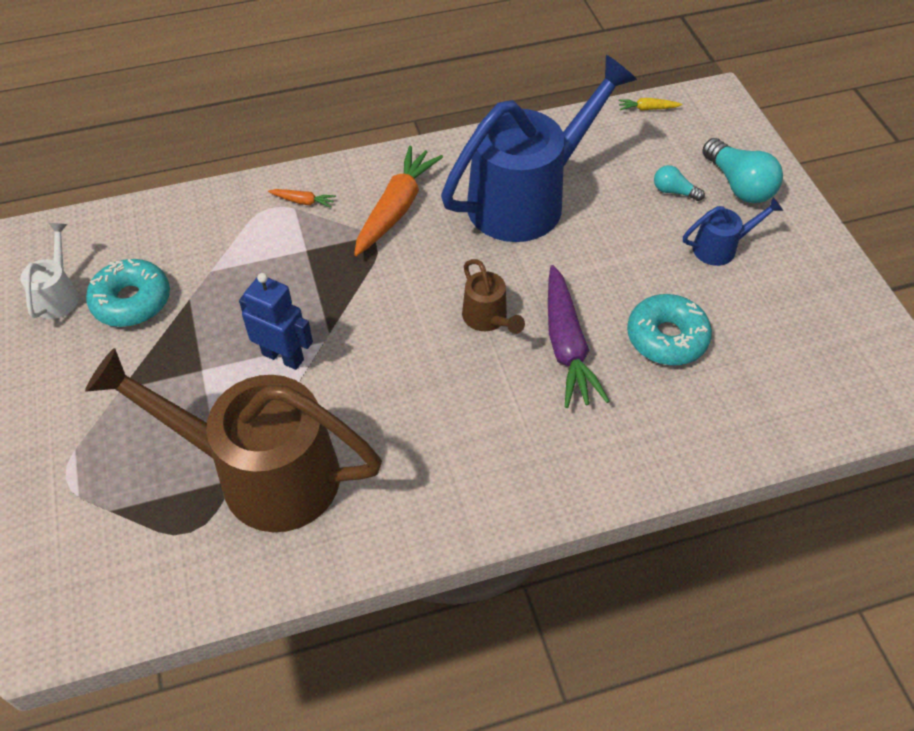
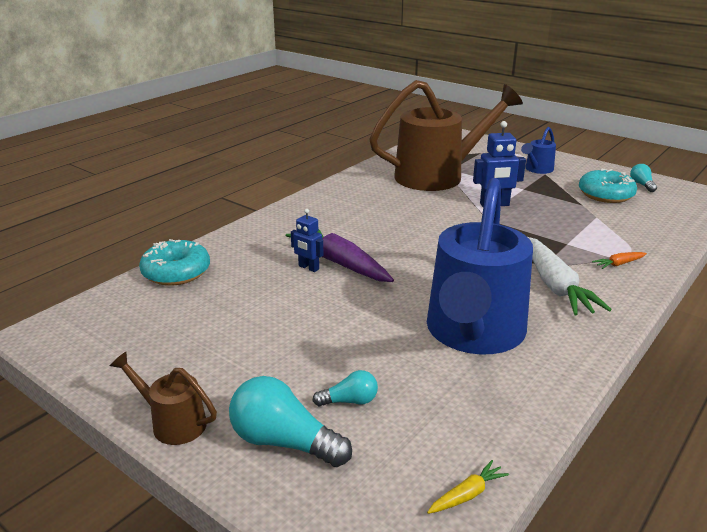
camera: 145 degrees right, 25 degrees down
(58, 295) = (641, 185): white watering can -> turquoise light bulb
(396, 208) = (555, 286): orange carrot -> white carrot
(488, 319) = (406, 256): brown watering can -> brown watering can (172, 422)
(606, 356) = (308, 268): none -> blue robot
(666, 338) = (272, 291): turquoise donut -> turquoise donut (176, 272)
(721, 248) = (266, 369): blue watering can -> blue watering can (537, 169)

